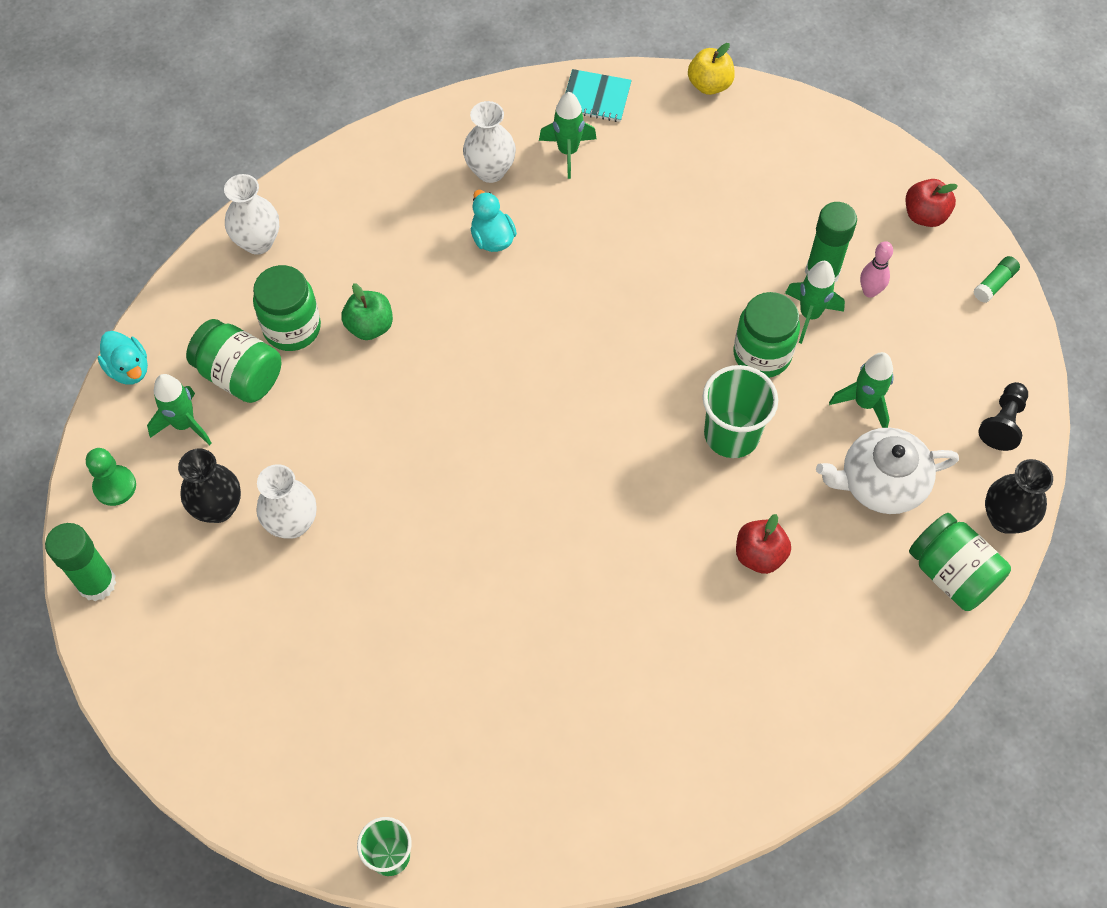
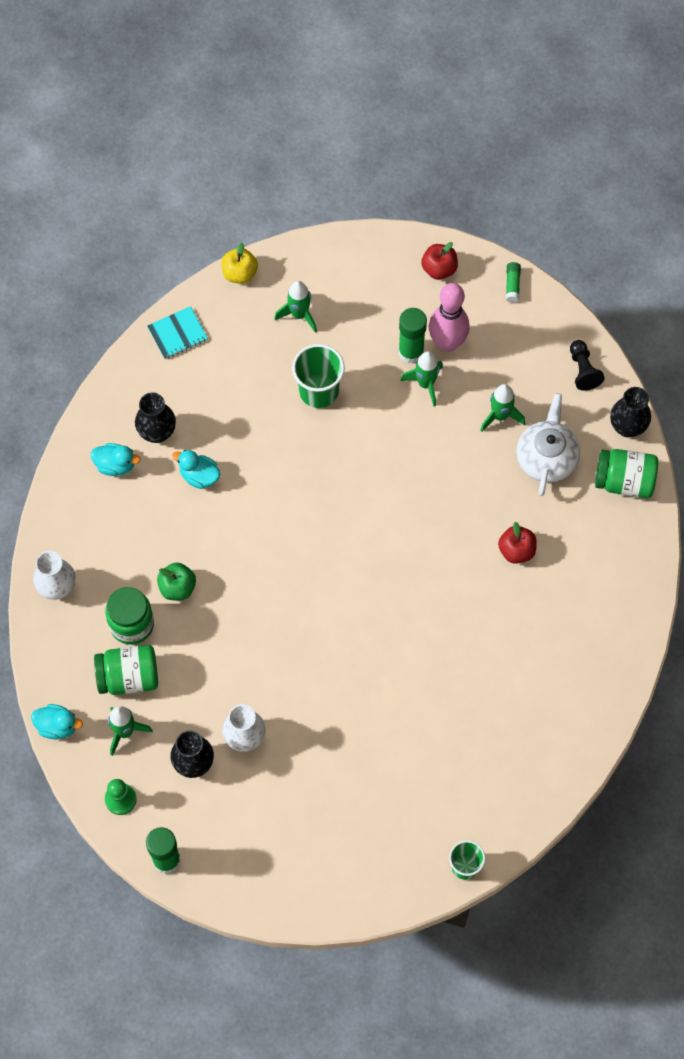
camera: 40 degrees left, 5 degrees up
(422, 172) = (115, 465): none -> turquoise duck
(490, 171) = (157, 432): white vase -> black vase
(568, 152) = (193, 384): green rocket -> green rocket (299, 315)
(731, 434) = (443, 492): green cup -> green cup (318, 391)
(762, 354) = (419, 429): green jar -> none
(870, 291) = (447, 343): pink bowling pin -> pink bowling pin, size x1.93
(881, 483) = (546, 457): white teapot -> white teapot turned 150 degrees clockwise

